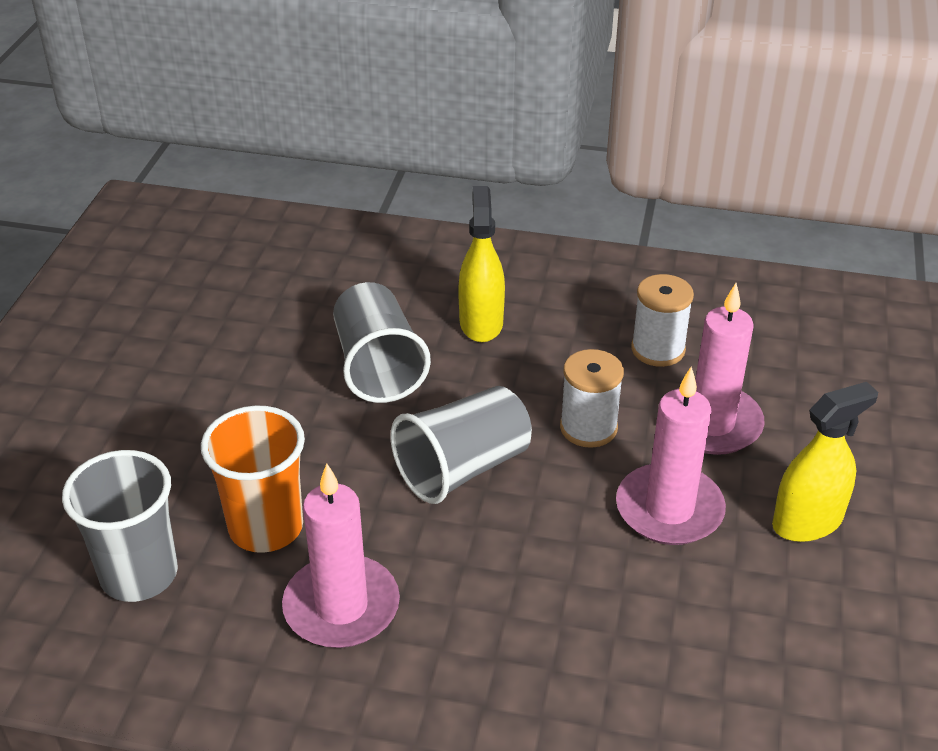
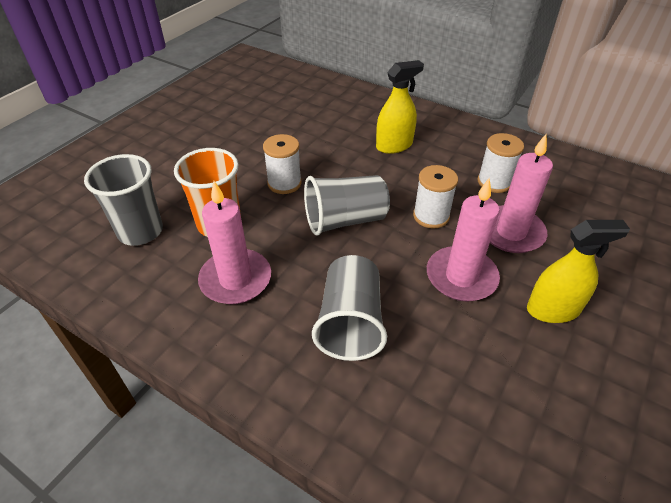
camera: 20 degrees right, 5 degrees up
(335, 431) = (284, 183): none -> white spool
(378, 367) = (325, 155): grey cup -> grey cup (350, 323)
(481, 323) = (394, 145): yellow spray bottle -> yellow spray bottle turned 45 degrees clockwise

